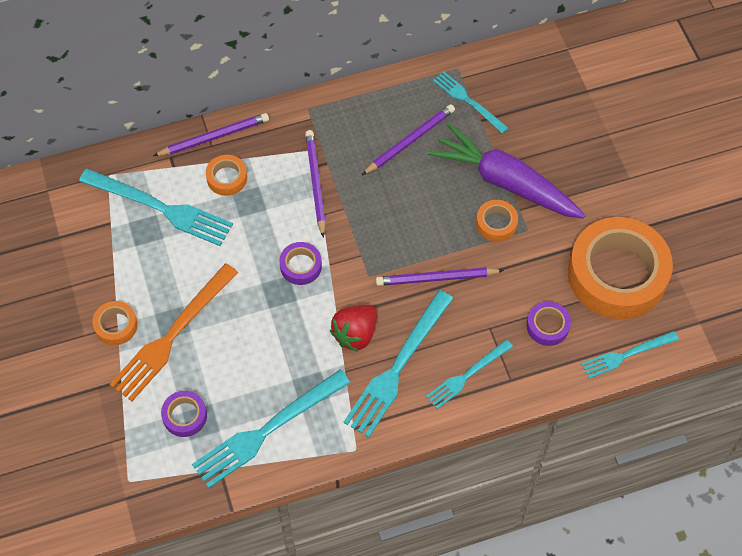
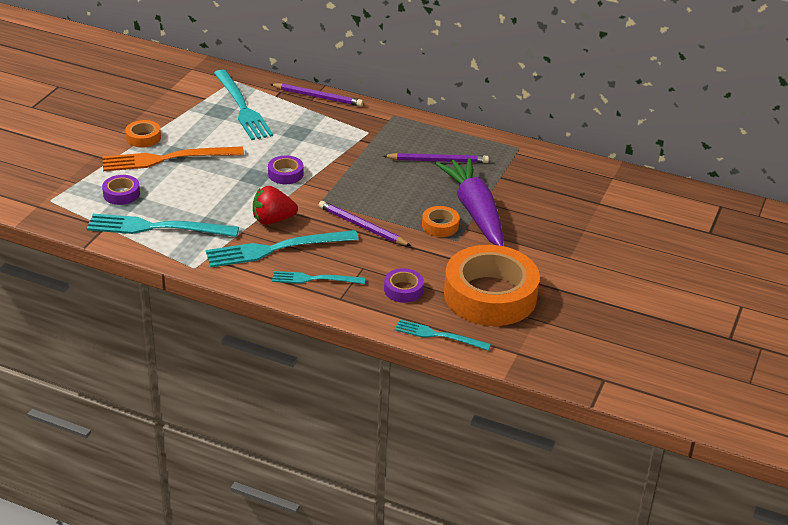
camera: 40 degrees right, 25 degrees down
(227, 178) = (299, 116): orange tape -> none
(316, 183) = (349, 146): purple pencil -> none
(468, 101) = (504, 164): turquoise fork -> none

